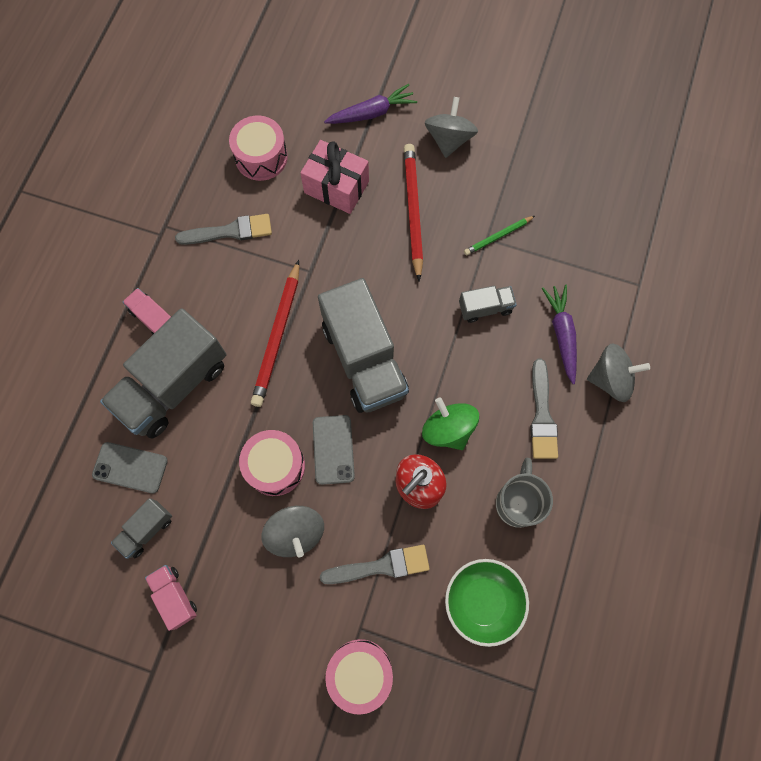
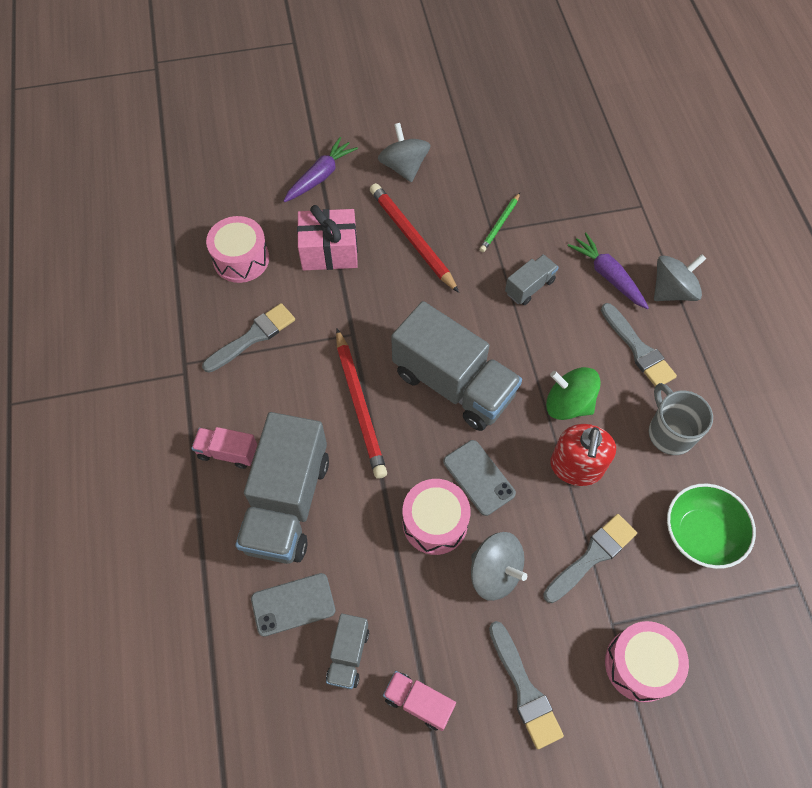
camera: 30 degrees left, 10 degrees down
(258, 636) = (524, 689): none -> grey brush

